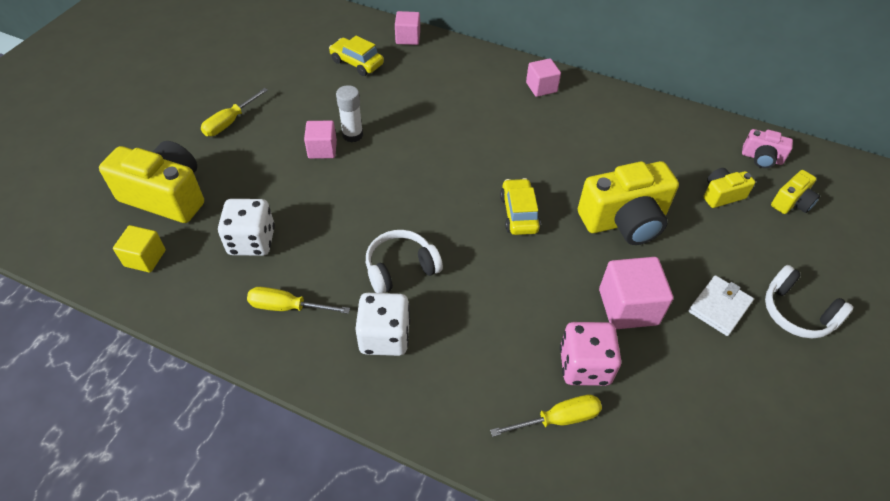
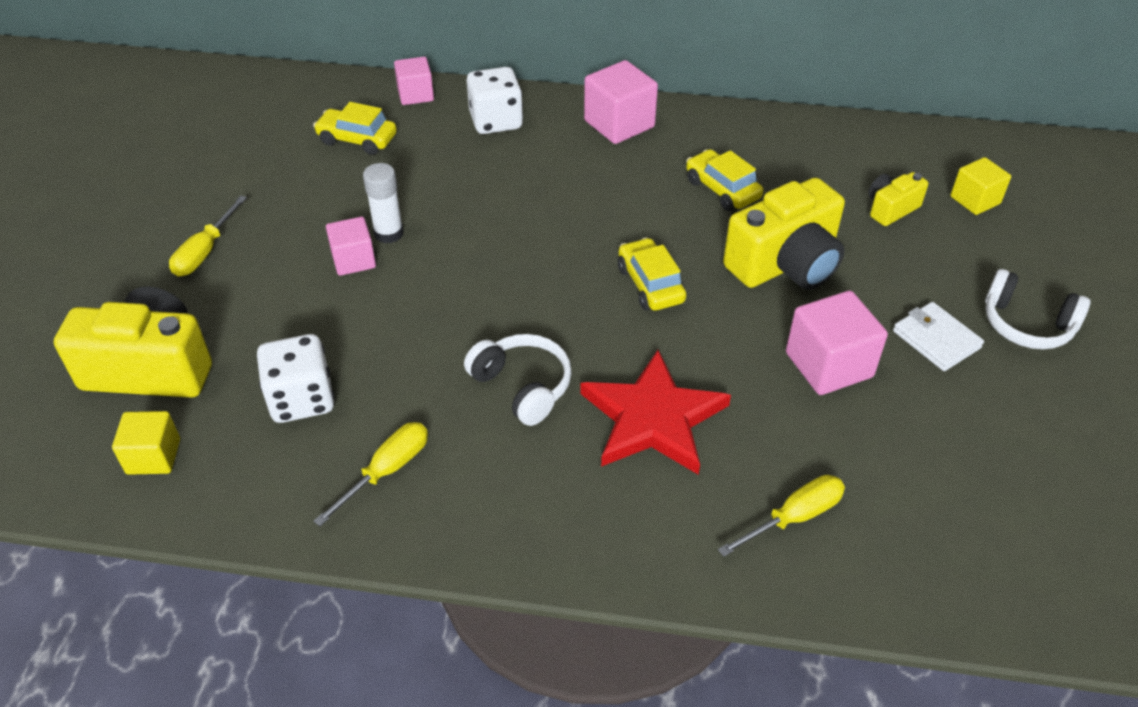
camera: 15 degrees left, 5 degrees down
(287, 307) = (387, 471): yellow screwdriver -> yellow screwdriver turned 135 degrees clockwise
(384, 337) = (534, 475): white dice -> white dice (496, 121)
(401, 268) = (522, 386): white headphones -> white headphones turned 90 degrees clockwise
(483, 315) = (653, 418): none -> red star
(541, 87) = (619, 124): pink cube -> pink cube, size x1.56
(584, 366) = (802, 447): pink dice -> none
(598, 152) = (722, 189): none -> yellow car
(719, 307) = (936, 339): white wallet -> white wallet turned 60 degrees counterclockwise
(761, 158) = (921, 156): pink camera -> none
(791, 202) = (975, 200): yellow camera -> yellow cube

